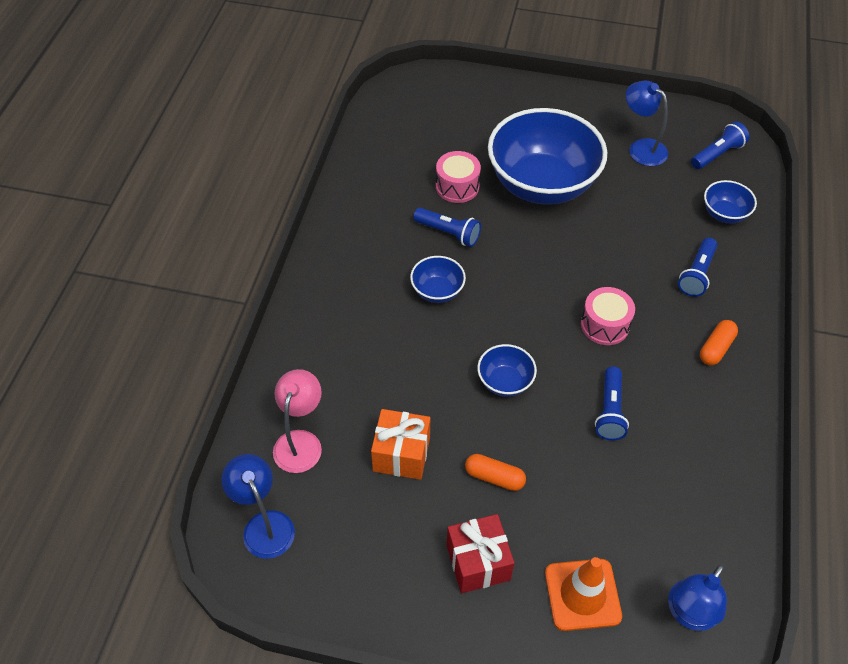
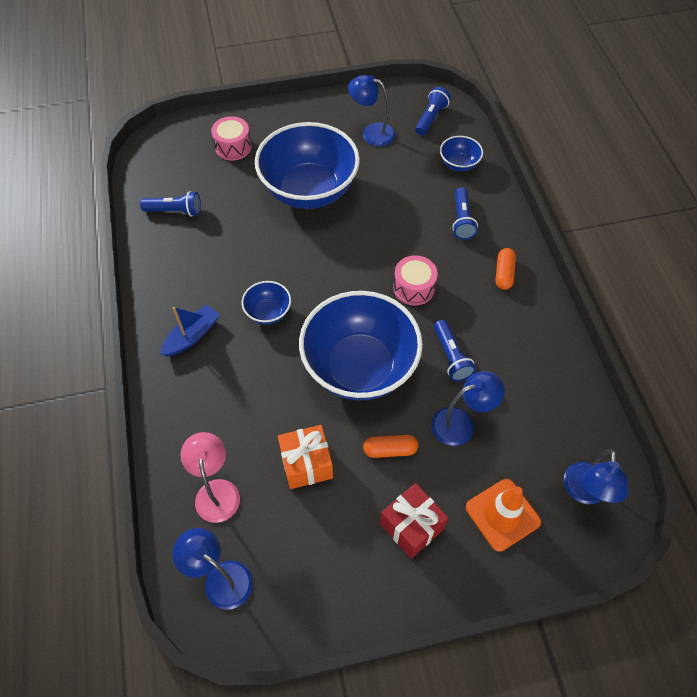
camera: 25 degrees left, 5 degrees up
(350, 285) = (192, 336): none -> blue boat
(448, 233) = (253, 259): blue flashlight -> blue flashlight (175, 211)
(457, 186) = (241, 216): pink drum -> pink drum (233, 147)
(505, 382) = (359, 367): blue bowl -> blue bowl, size x2.29
(585, 483) = (461, 423): none -> blue lamp

